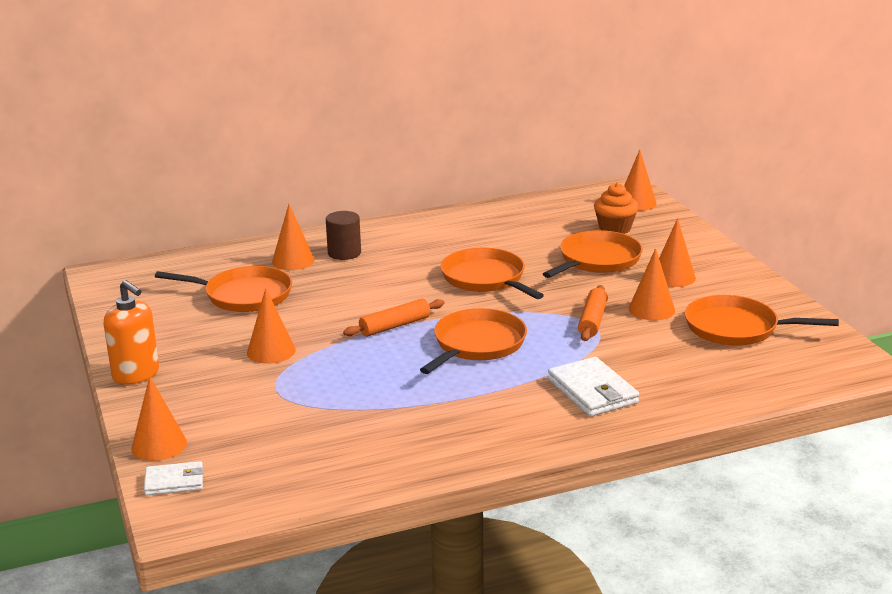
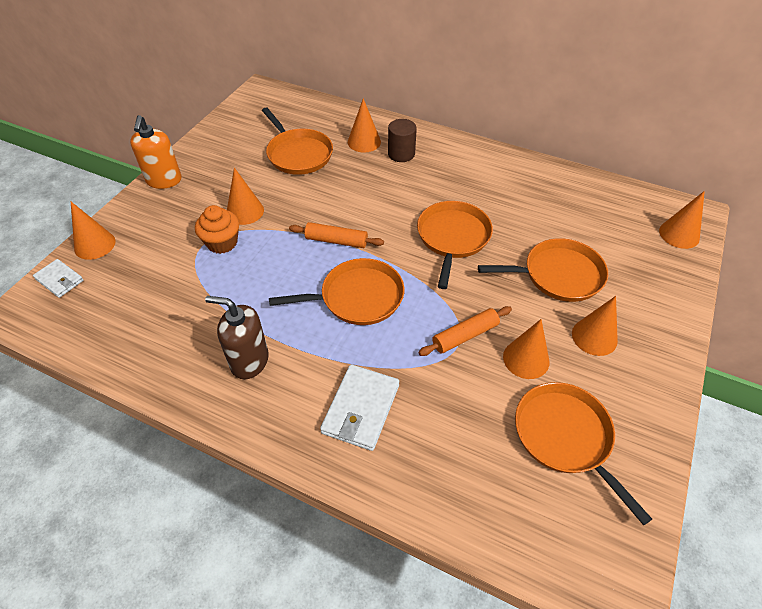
camera: 45 degrees right, 25 degrees up
(462, 419) = (249, 361): none -> brown soap dispenser
(615, 228) = (620, 251): orange cupcake -> orange cupcake (222, 243)

